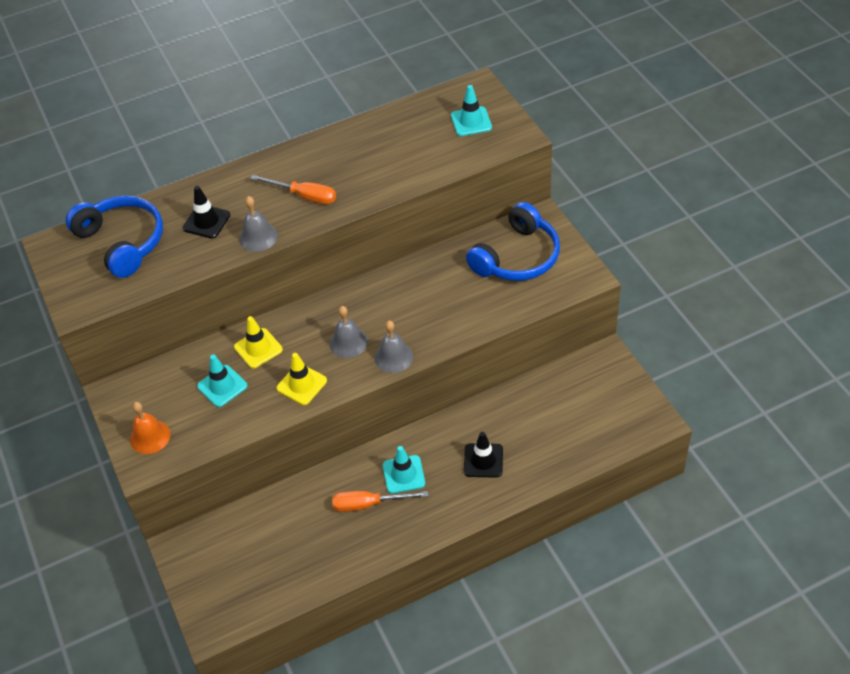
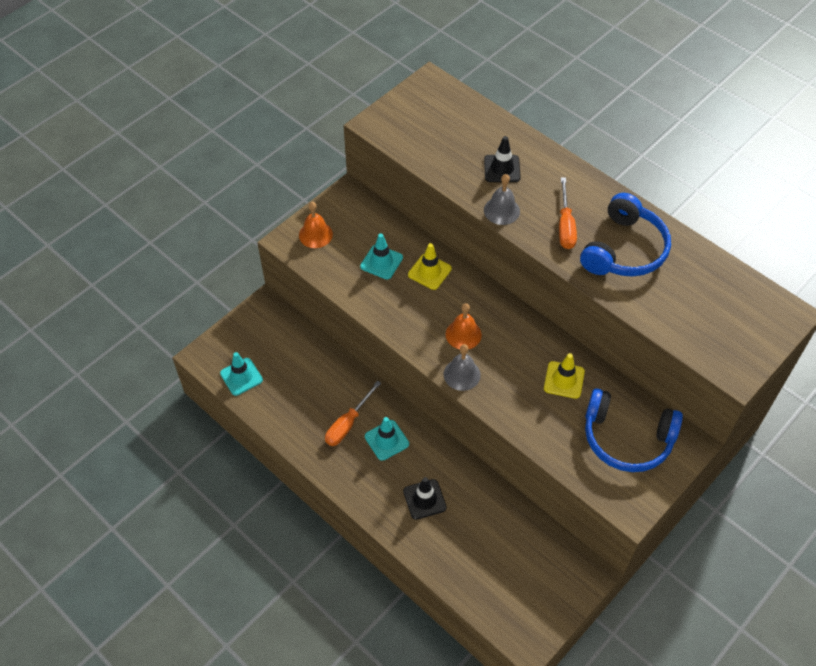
camera: 65 degrees right, 5 degrees up
(122, 242) = (454, 123): blue headphones -> blue headphones (624, 250)
(302, 384) = (405, 316): yellow traffic cone -> yellow traffic cone (564, 380)
(348, 342) = (463, 334): grey bell -> orange bell
(368, 504) = (348, 424): orange screwdriver -> orange screwdriver turned 120 degrees counterclockwise
(471, 121) = (734, 324): turquoise traffic cone -> turquoise traffic cone (241, 377)

